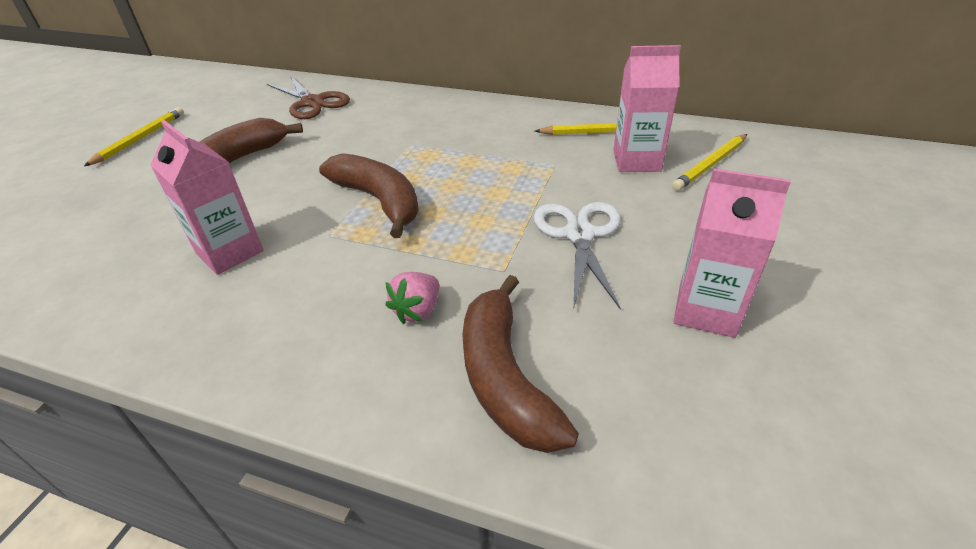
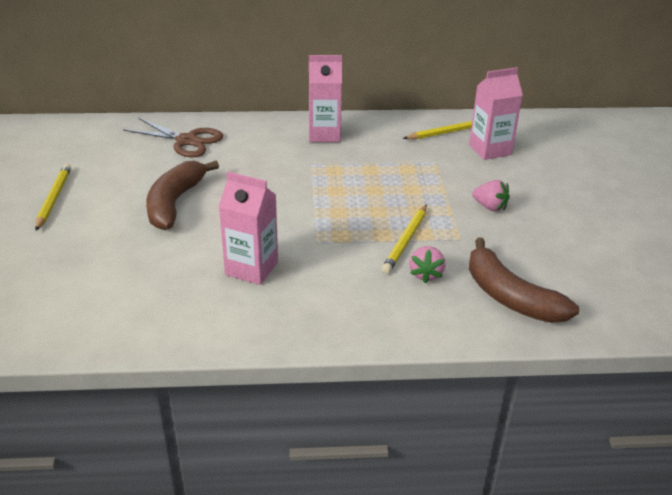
camera: 25 degrees left, 5 degrees down
(379, 201) = (329, 211): brown banana -> none
(579, 235) = (490, 207): white scissors -> pink strawberry
(706, 310) = (594, 236): pink carton -> pink carton (324, 134)
(710, 164) = (539, 144): yellow pencil -> yellow pencil (405, 241)

